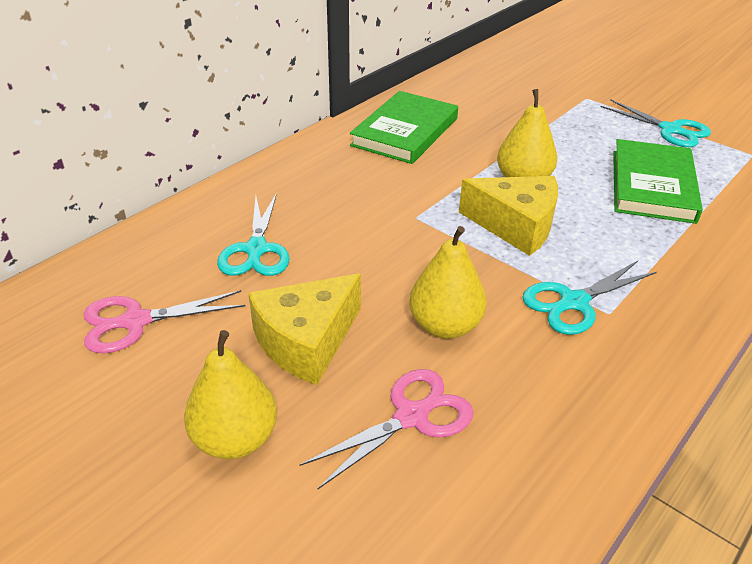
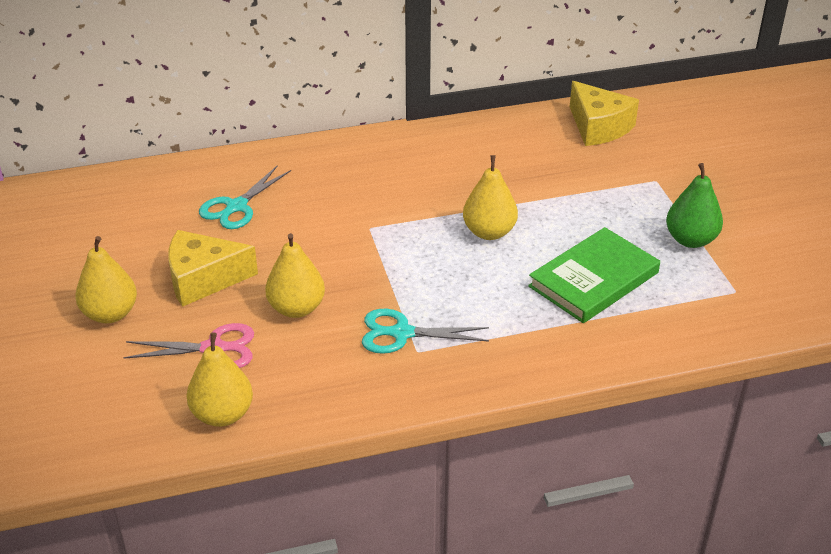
camera: 35 degrees right, 0 degrees up
(135, 322) = (122, 224): pink scissors -> none
(405, 132) = (448, 155): green book -> none
(515, 226) = (434, 264): yellow cheese -> yellow cheese (598, 127)
(517, 494) = (222, 414): none -> yellow pear
(670, 130) = (690, 240): turquoise scissors -> green pear

